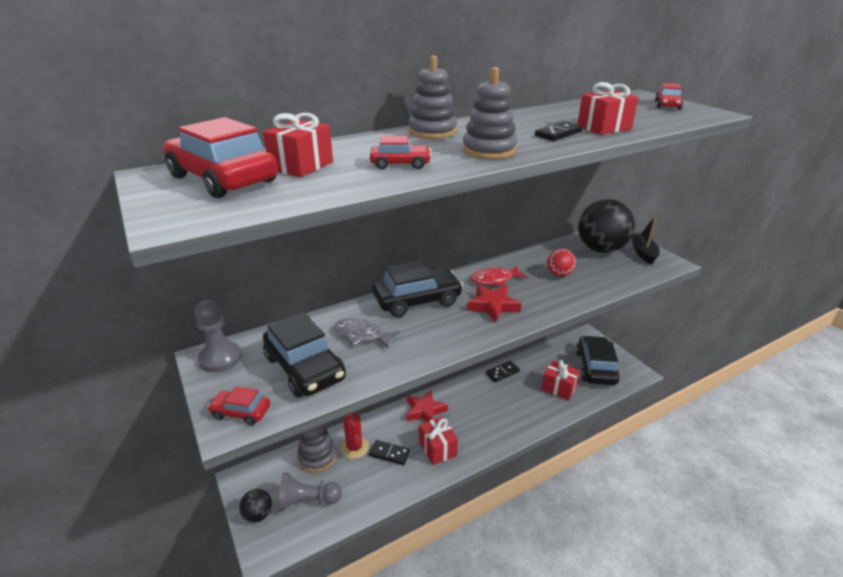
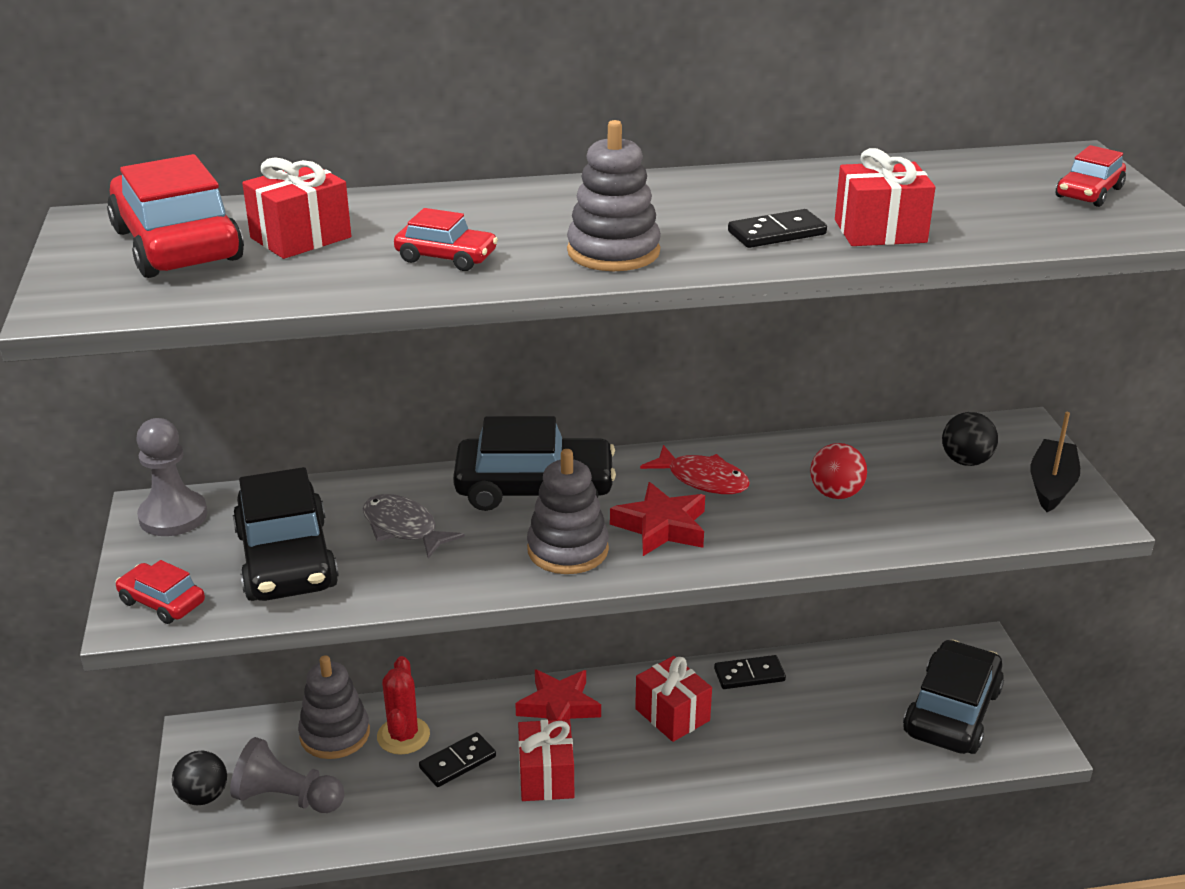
camera: 20 degrees right, 0 degrees up
(389, 453) = (457, 762): black domino -> black domino turned 75 degrees counterclockwise
(432, 132) = (564, 197): grey stacking toy -> grey stacking toy (568, 550)
(495, 280) = (702, 479): red fish -> red fish turned 150 degrees counterclockwise
(559, 388) = (846, 731): red gift -> red gift (672, 715)
(600, 249) = (966, 461): black ball -> black ball, size x0.49

